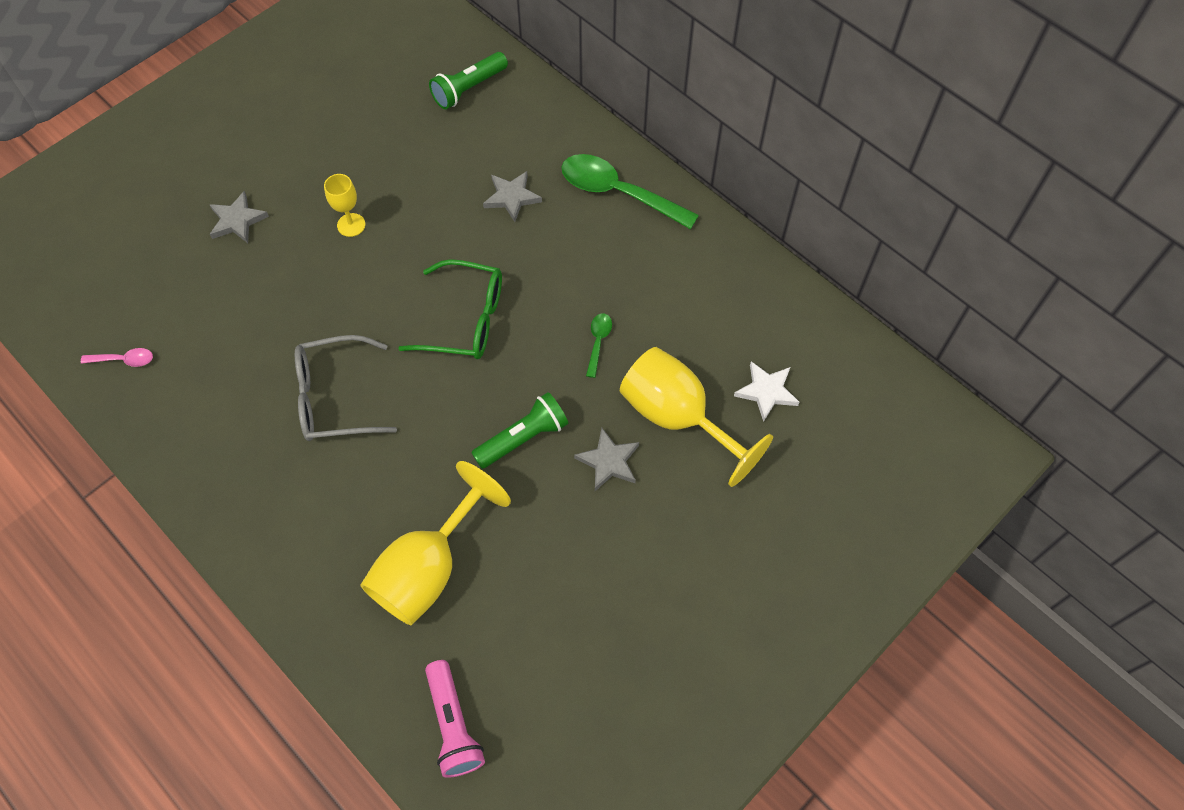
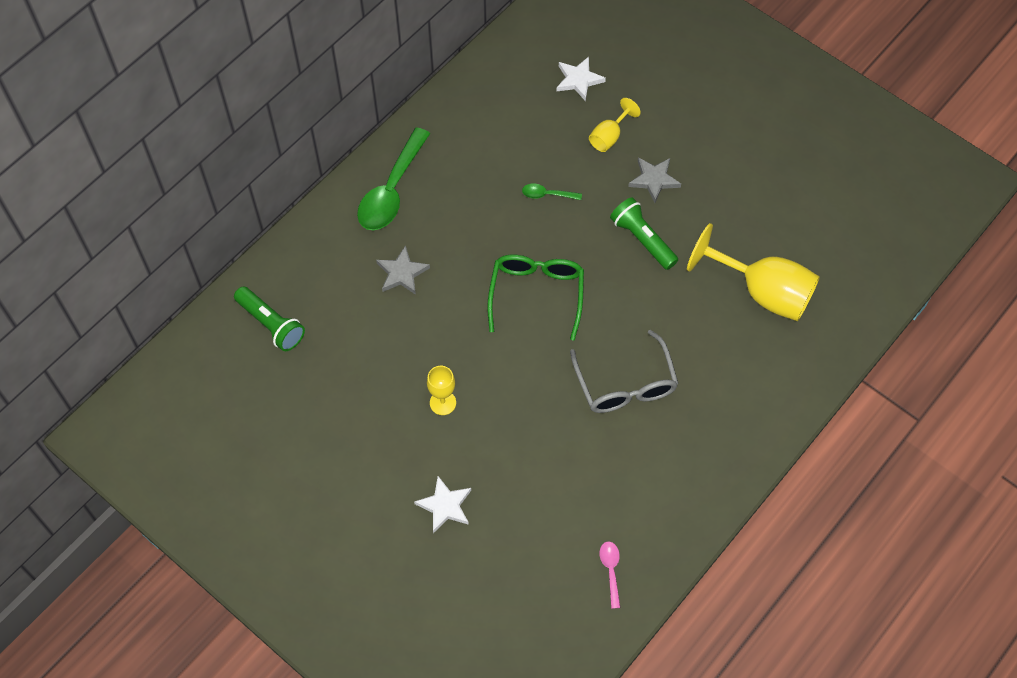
camera: 95 degrees left, 0 degrees up
(237, 220) = (445, 506): grey star -> white star
(453, 725) = (874, 260): pink flashlight -> none
(678, 417) = (609, 136): yellow goblet -> yellow goblet, size x0.49

